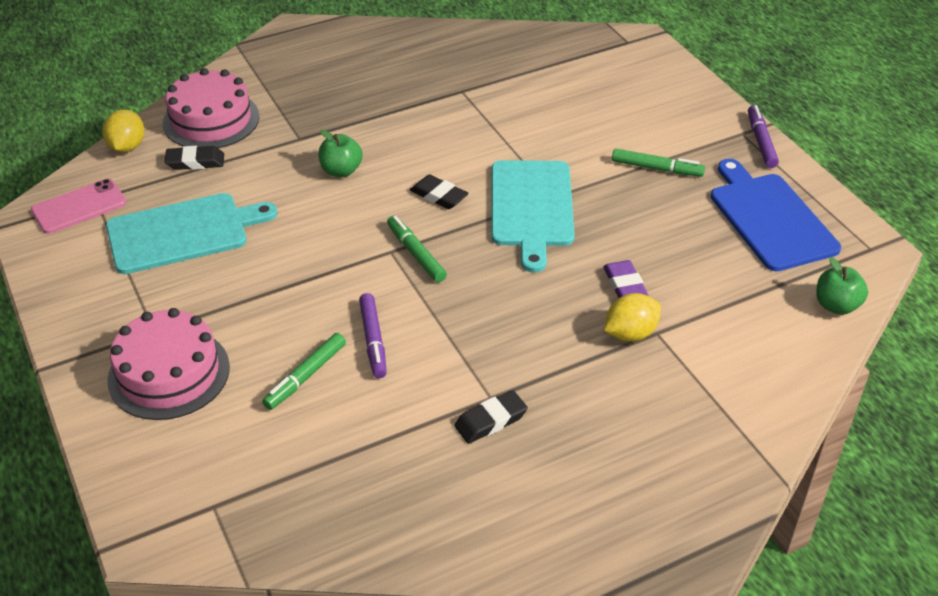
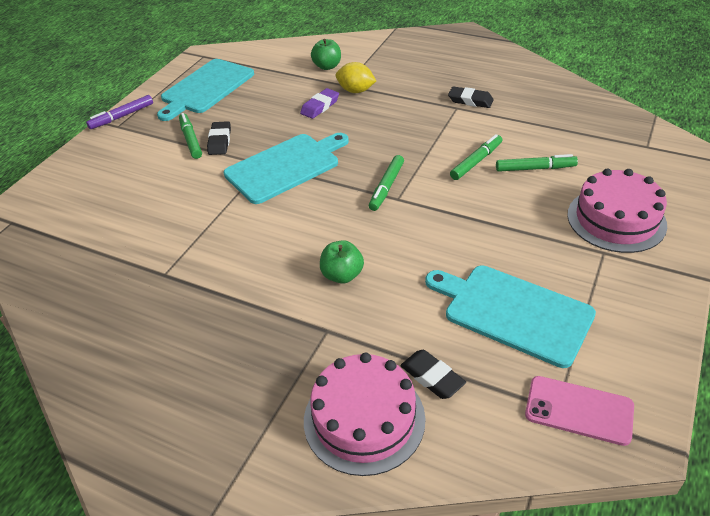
camera: 125 degrees left, 0 degrees up
(127, 147) = (472, 453): yellow lemon -> none
(373, 340) = (476, 161): purple marker -> green marker
(439, 196) = (317, 210): black eraser -> black eraser (220, 141)
(770, 218) = (206, 88): blue cutting board -> turquoise cutting board
(836, 305) = (262, 51): green apple -> green apple (327, 66)

